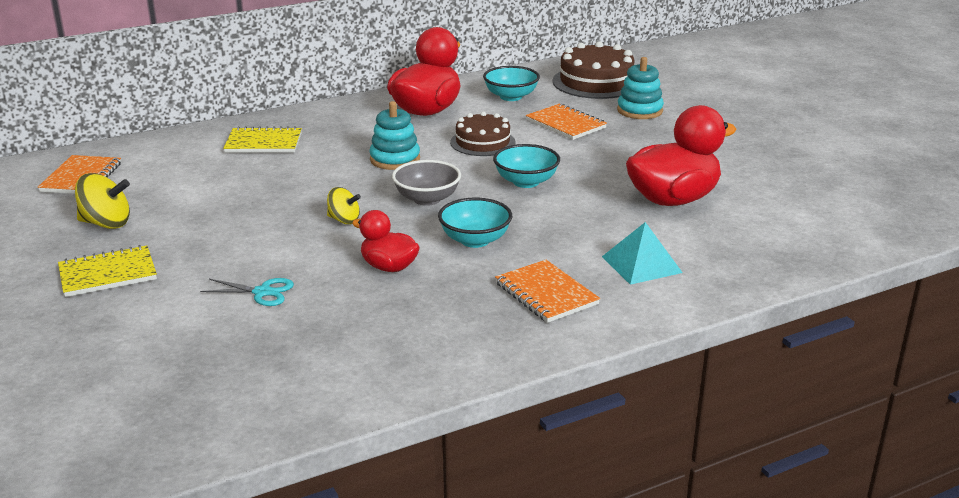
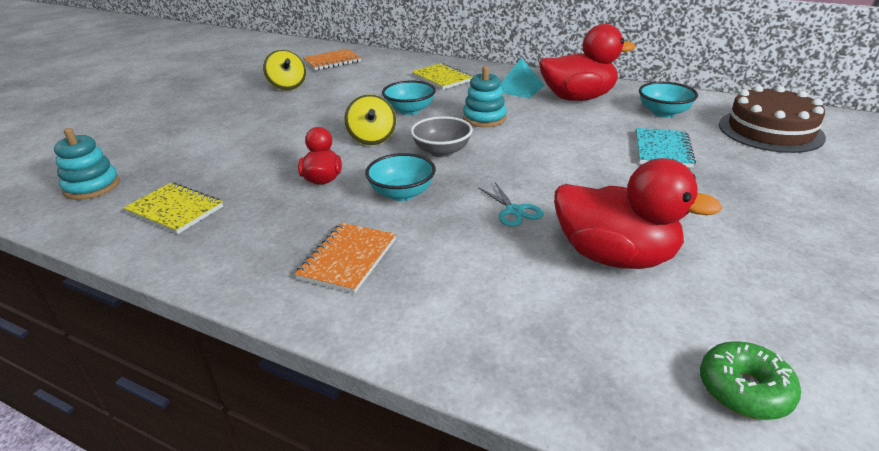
camera: 55 degrees right, 5 degrees up
(108, 274) = (230, 110): yellow notebook -> yellow notebook (175, 210)
(262, 292) = (246, 155): turquoise scissors -> turquoise scissors (514, 211)
(344, 220) = (372, 139): yellow spinning top -> yellow spinning top, size x1.55
(482, 142) = (566, 134): brown cake -> none
(526, 182) = (529, 175): turquoise bowl -> turquoise bowl (410, 110)
(566, 124) = (662, 150): orange notebook -> turquoise notebook
(639, 111) = (762, 169): turquoise stacking toy -> turquoise stacking toy (92, 186)
(641, 264) = (458, 289): turquoise pyramid -> turquoise pyramid (519, 88)
(826, 221) = (744, 390): none -> green donut

